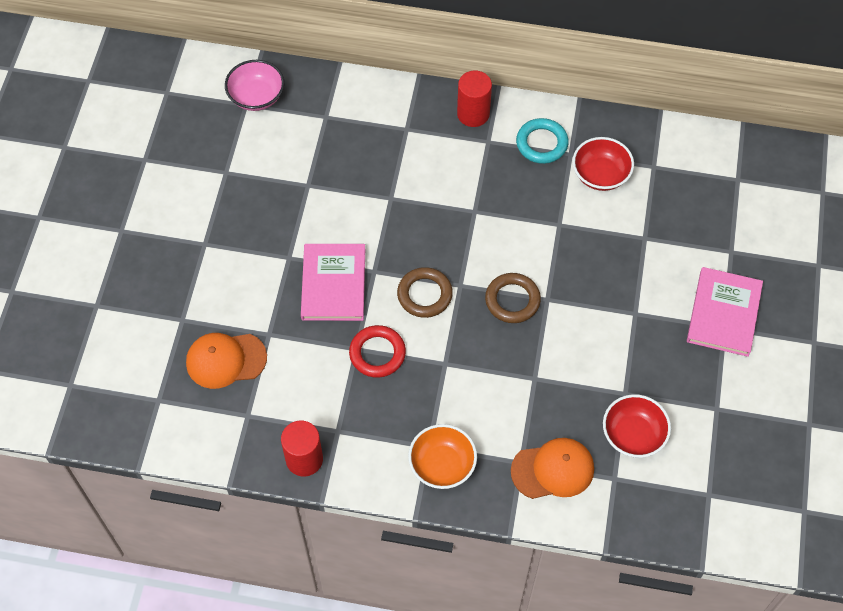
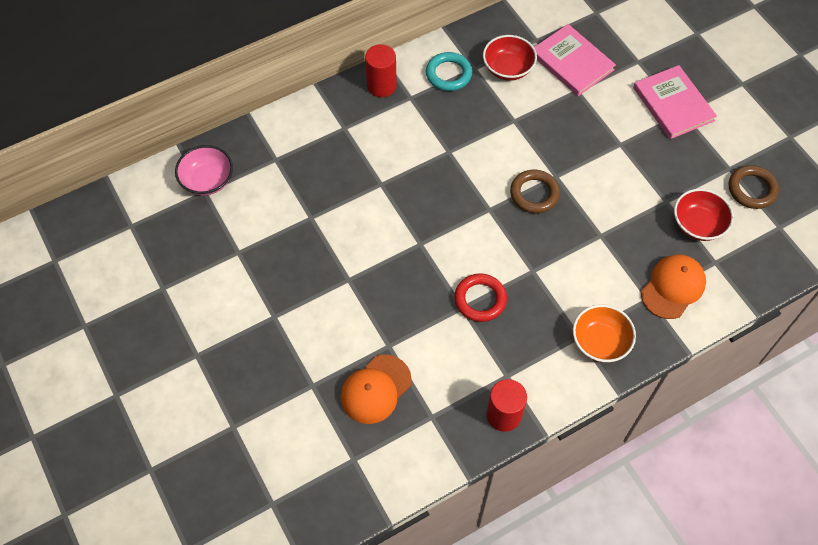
camera: 40 degrees left, 0 degrees up
(333, 284) = (400, 274): pink book -> pink book (572, 62)
(424, 295) = (472, 234): brown ring -> brown ring (752, 189)

